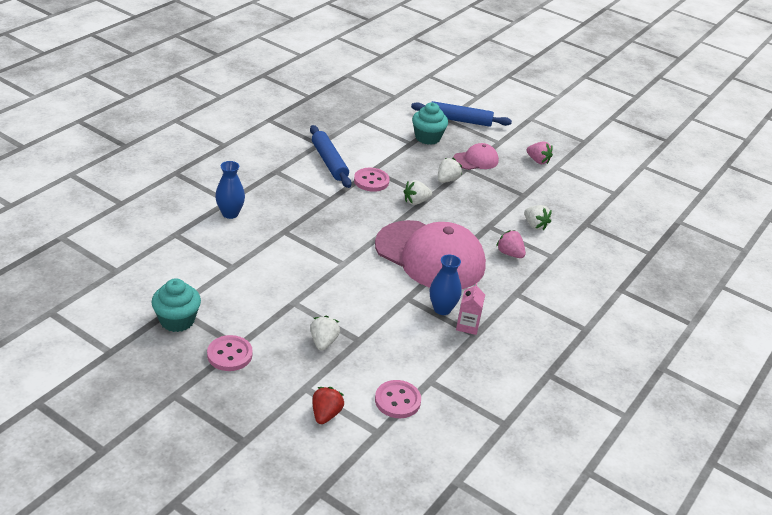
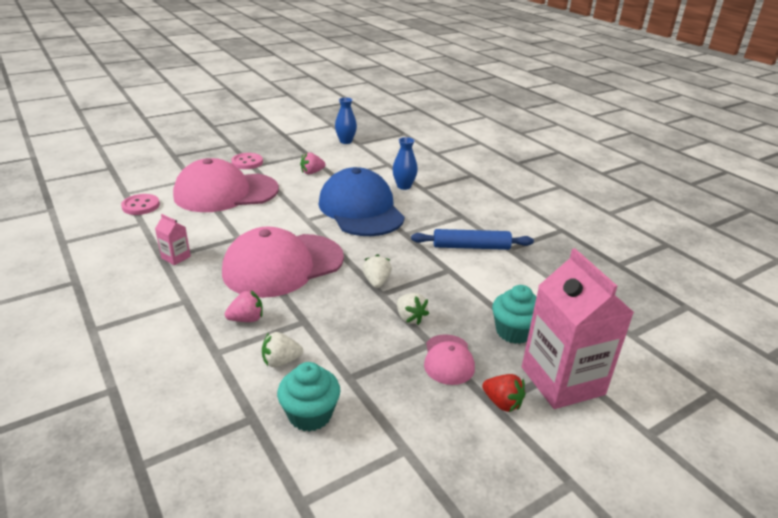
camera: 115 degrees right, 5 degrees down
(177, 320) = (294, 153): turquoise cupcake -> turquoise cupcake (310, 414)
(301, 233) = (361, 209): none -> blue cap
(323, 342) = (226, 193): white strawberry -> pink cap
(326, 414) = (162, 180): red strawberry -> red strawberry (502, 403)
(371, 181) = (427, 263): pink button -> none
(442, 309) = (208, 250): blue vase -> blue vase (345, 141)
(460, 120) = (562, 381): blue rolling pin -> pink carton
(538, 161) = (429, 432): pink strawberry -> pink strawberry (312, 172)

